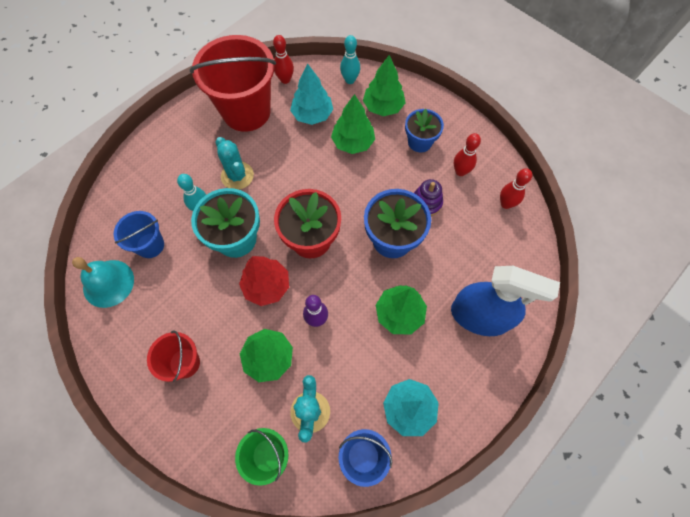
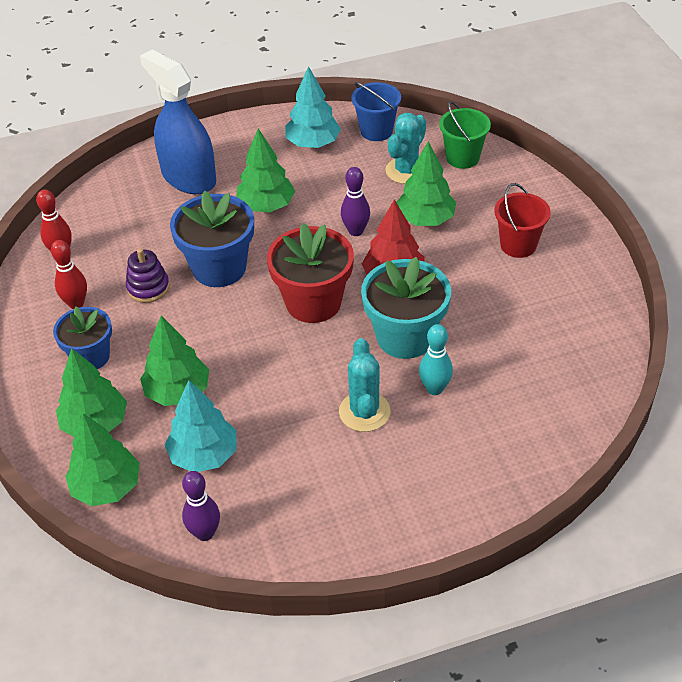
camera: 150 degrees left, 20 degrees down
(108, 283) = (588, 348): turquoise bell -> none
(150, 245) = (521, 371): blue bucket -> none
(246, 111) = (299, 503): red bucket -> none
(285, 80) = (205, 533): red bowling pin -> purple bowling pin
(350, 80) = (107, 487): turquoise bowling pin -> green tree

